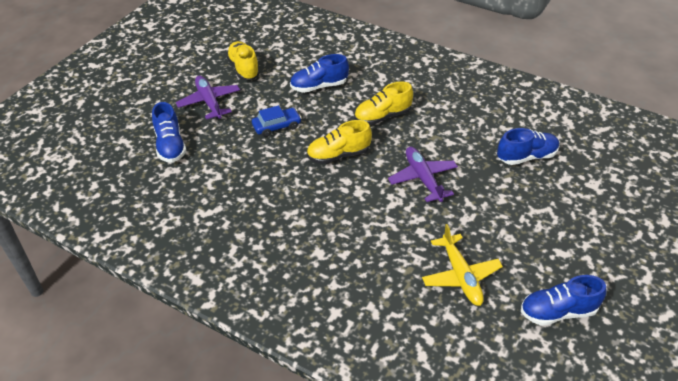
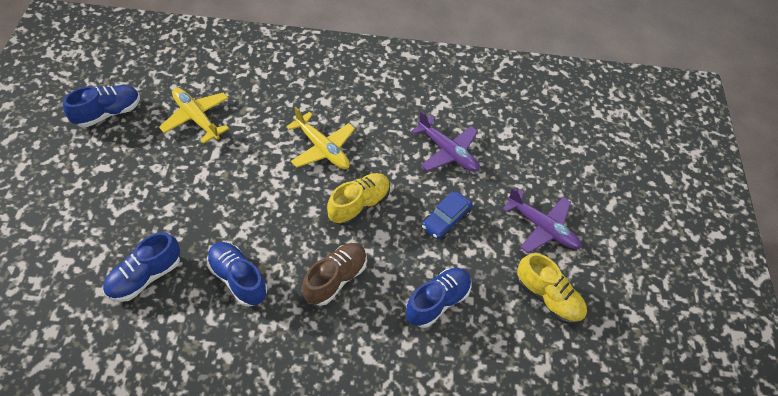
camera: 150 degrees right, 10 degrees up
(170, 146) = (530, 158): blue shoe -> blue shoe (238, 279)
(345, 207) = (322, 148): none -> yellow plane
(382, 116) = (335, 279): yellow shoe -> brown shoe
(422, 178) = (258, 205): purple plane -> purple plane (447, 151)

